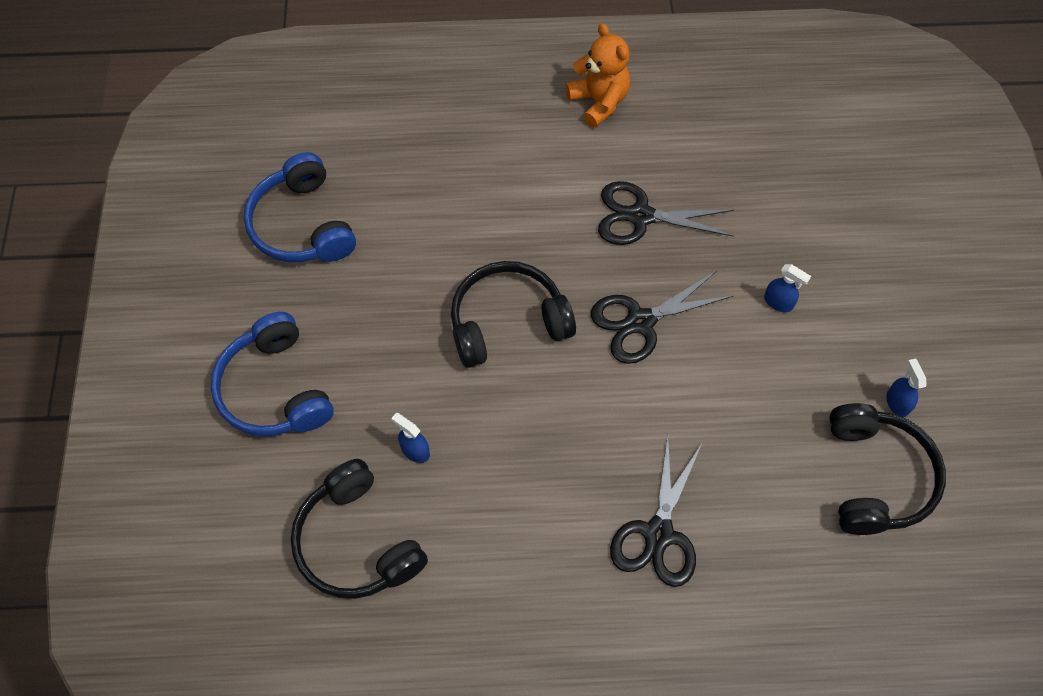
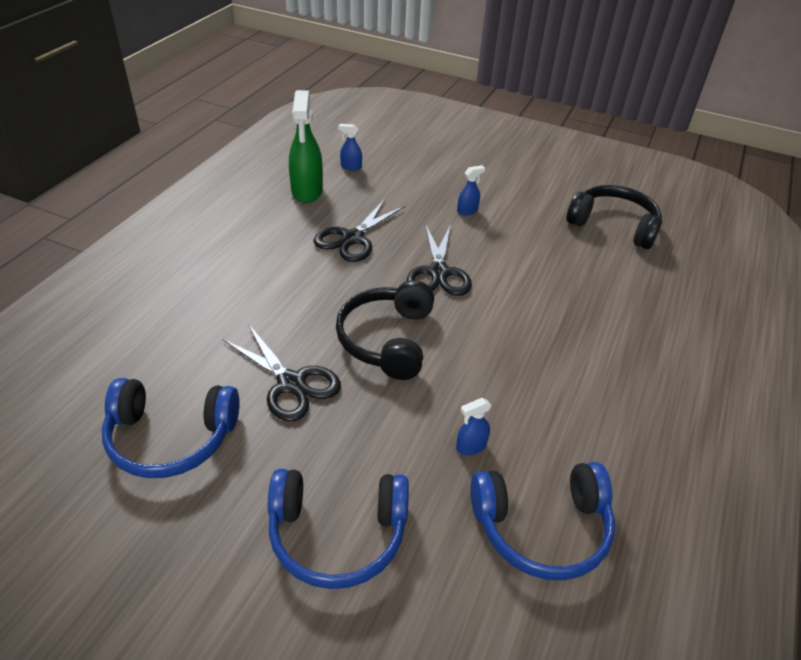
camera: 65 degrees left, 20 degrees down
(357, 542) = (542, 528): black headphones -> blue headphones
(599, 102) = (238, 218): orange teddy bear -> none
(658, 534) = (614, 332): black scissors -> black scissors (291, 383)
(692, 132) = (307, 191): none -> green spray bottle
(897, 403) = (567, 198): blue spray bottle -> blue spray bottle (351, 167)

